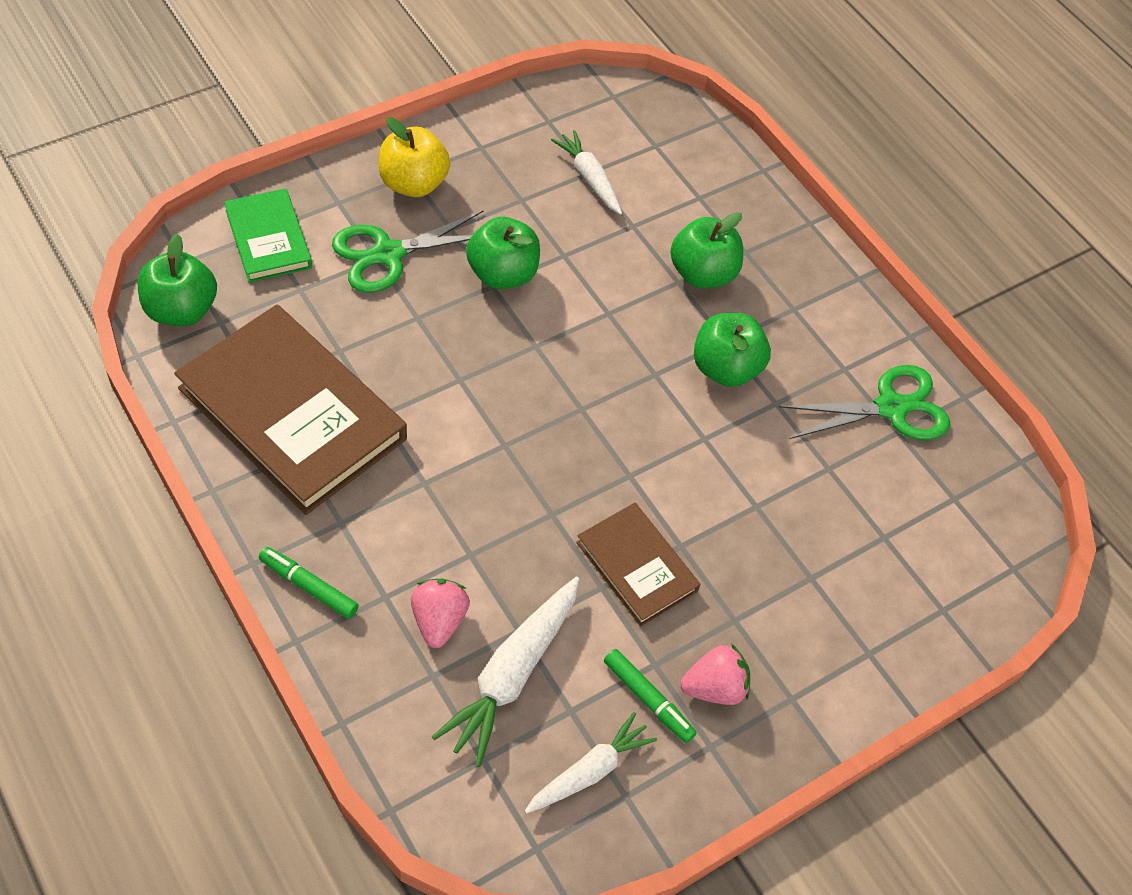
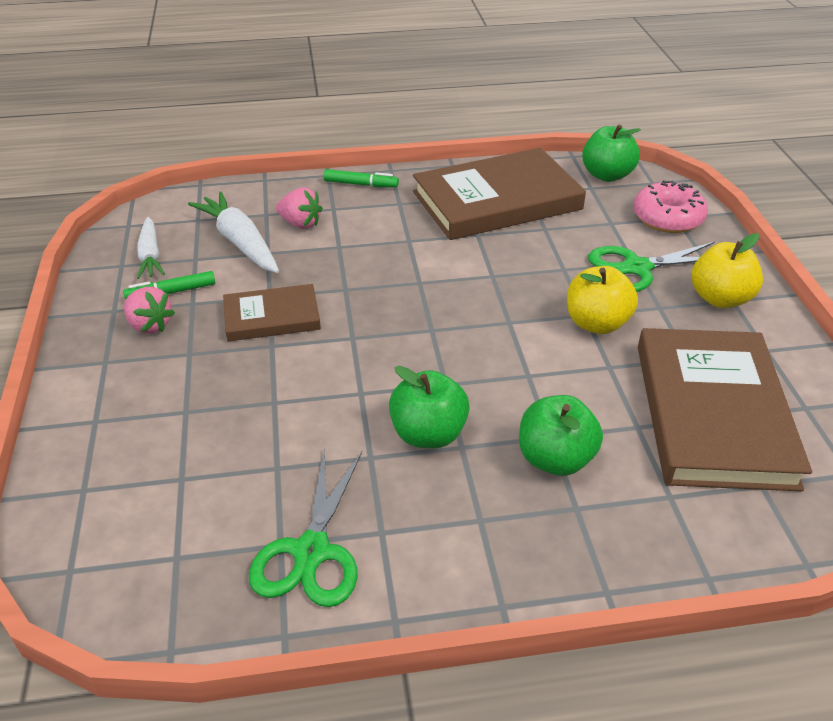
camera: 120 degrees right, 15 degrees down
(268, 239) = (667, 218): green book -> pink donut
(309, 586) = (361, 184): green marker -> green marker turned 45 degrees clockwise
(388, 254) = (636, 268): green scissors -> green scissors turned 105 degrees counterclockwise
(502, 274) = (596, 323): green apple -> yellow apple
(589, 178) = (712, 413): white carrot -> brown book
(714, 688) = (150, 325): pink strawberry -> pink strawberry turned 60 degrees counterclockwise

